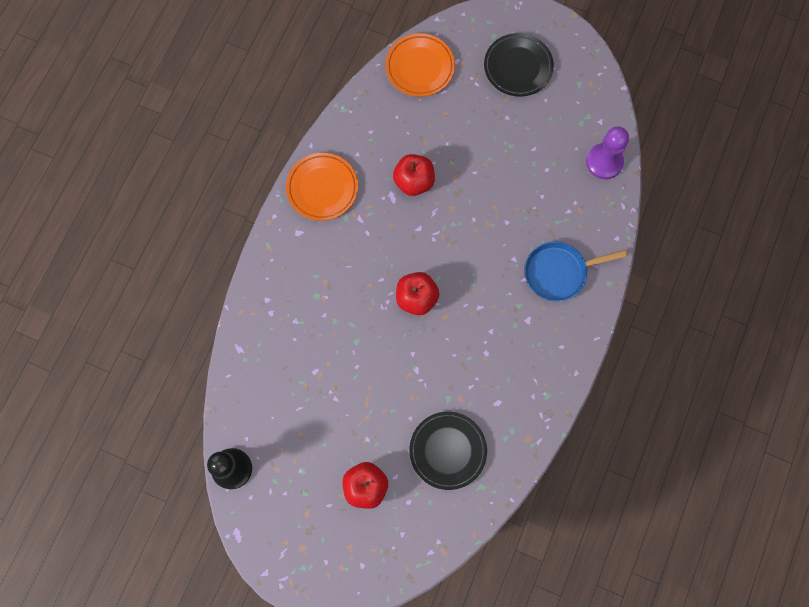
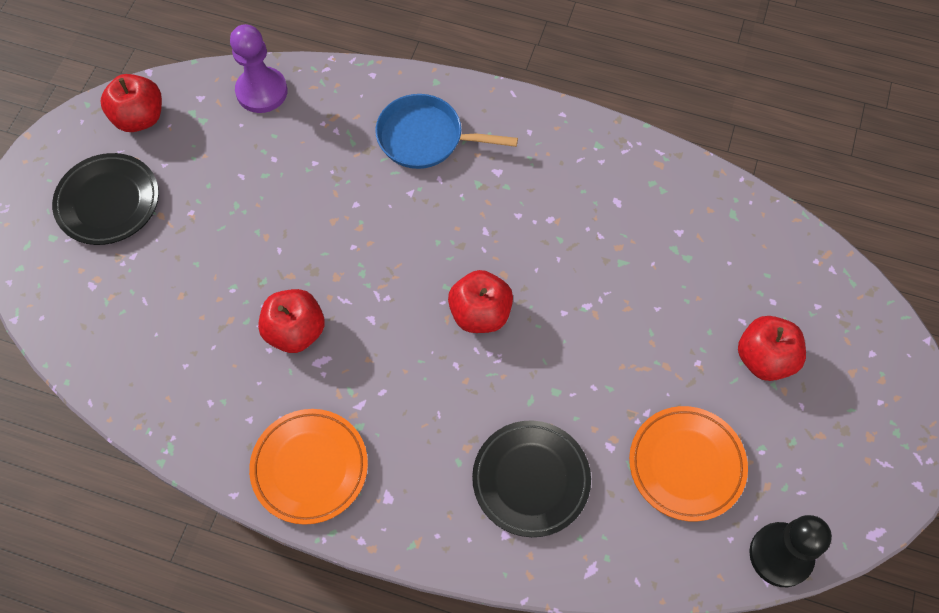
camera: 95 degrees left, 10 degrees down
(420, 67) = (99, 338): orange plate -> orange plate (686, 465)
(447, 450) = (693, 258): black plate -> black plate (531, 480)
(559, 272) = (426, 138): blue pan -> blue pan turned 120 degrees clockwise
(584, 83) = (140, 118): none -> red apple

